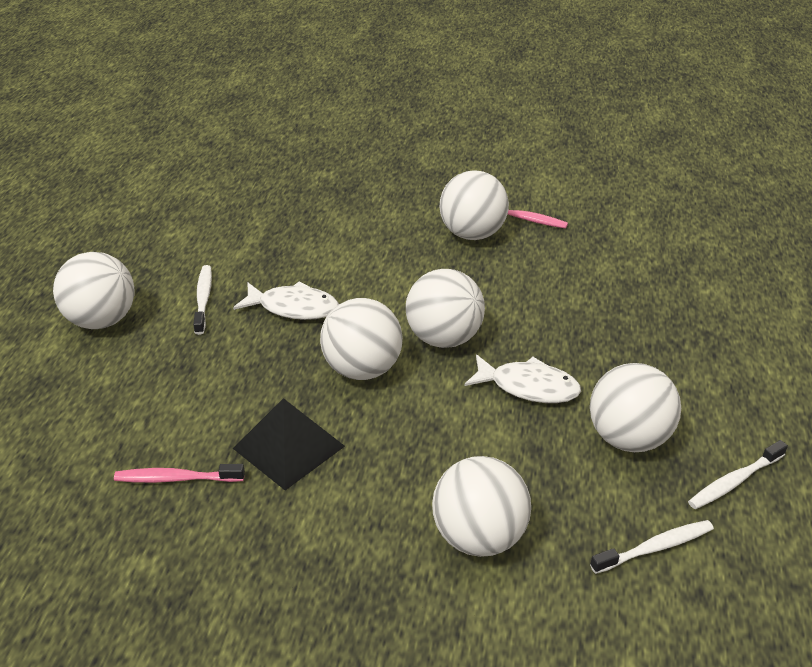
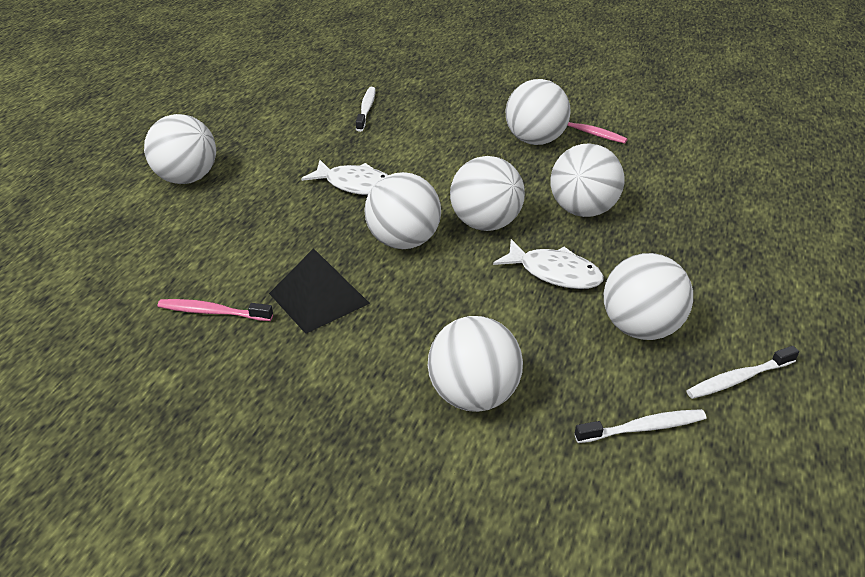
camera: 10 degrees right, 0 degrees up
(203, 299) = (278, 170): white toothbrush -> white toothbrush (366, 109)
(540, 311) = (582, 210): none -> white ball

